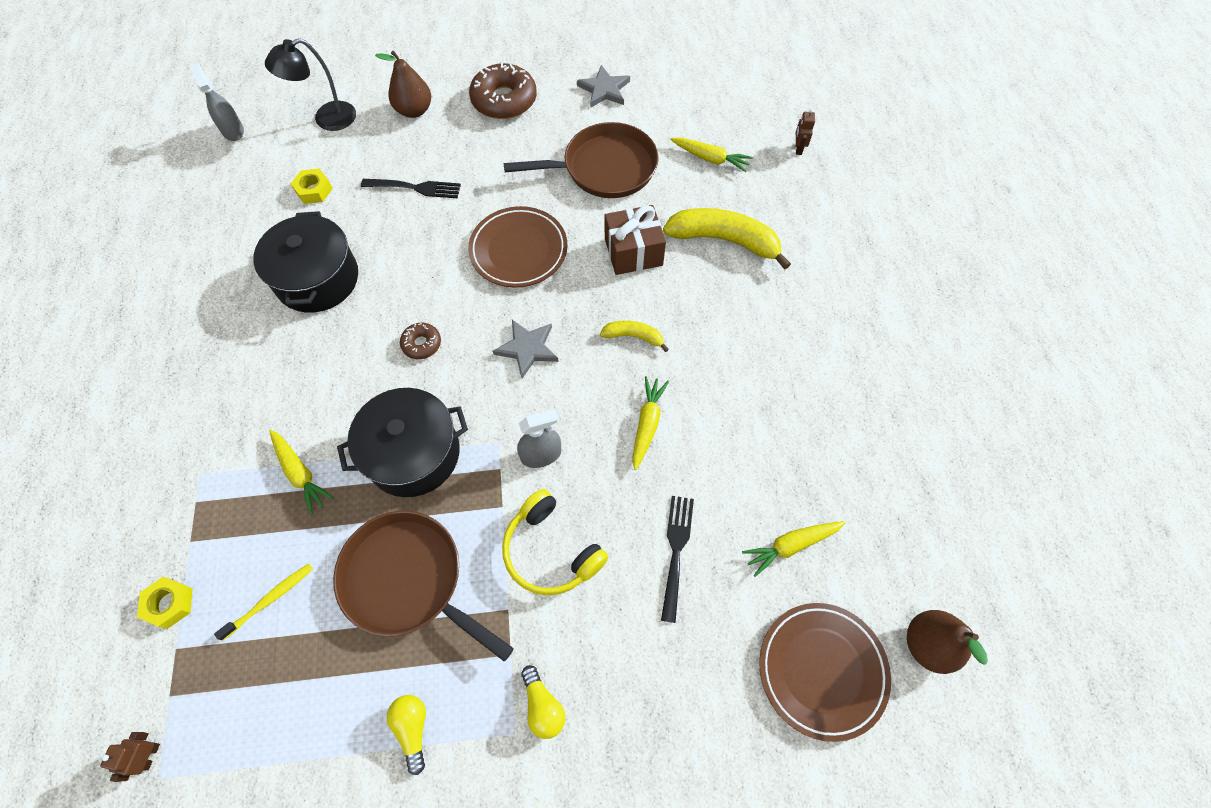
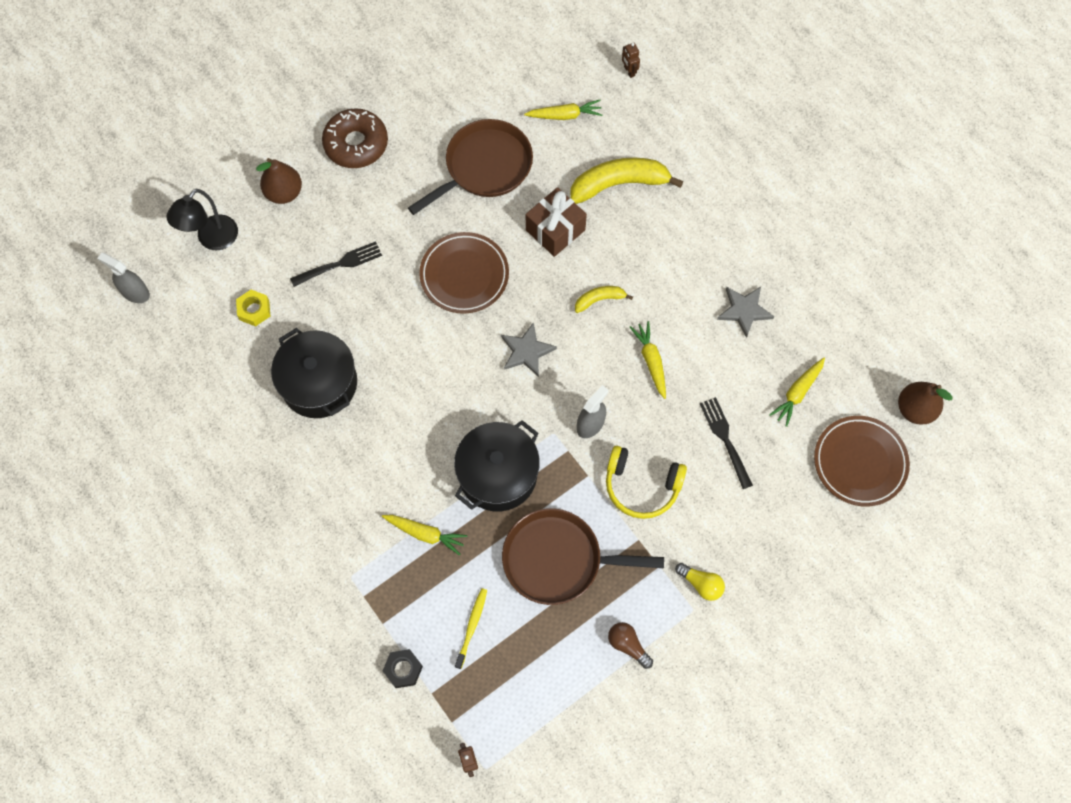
camera: 30 degrees left, 5 degrees up
(170, 603) = (403, 669): yellow nut -> black nut
(413, 728) = (628, 645): yellow light bulb -> brown light bulb
(421, 344) = (443, 391): brown donut -> none
(604, 90) = (435, 91): grey star -> grey star (744, 311)

